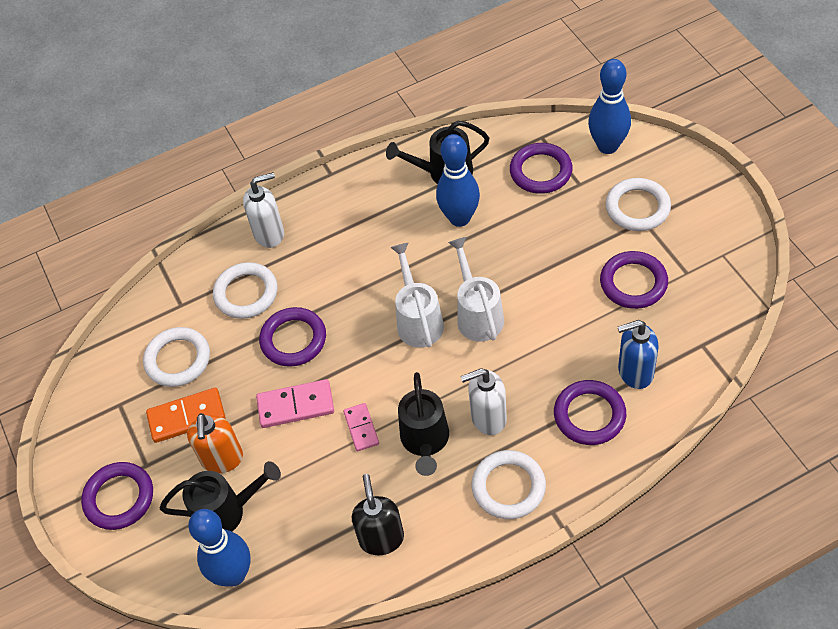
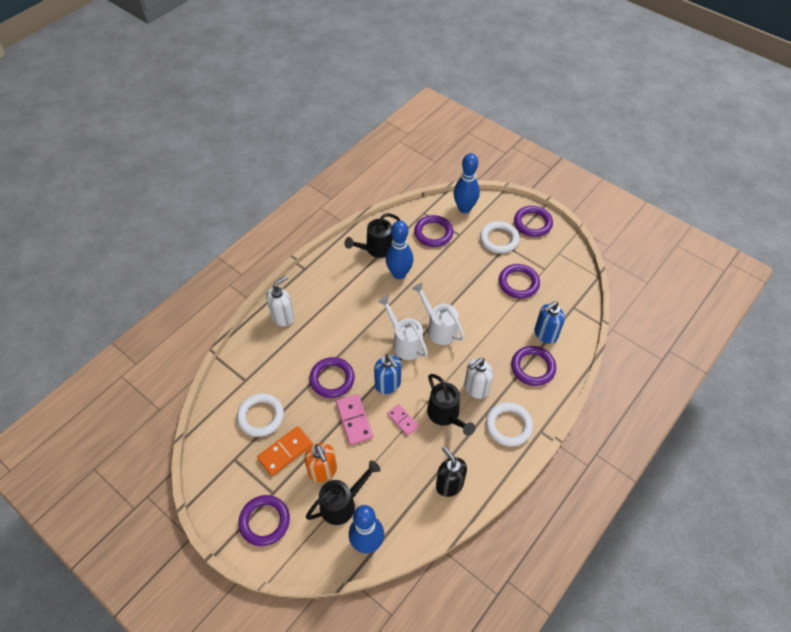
camera: 30 degrees left, 0 degrees up
(246, 293) = (286, 359): white ring -> none
(295, 405) = (354, 420): pink domino -> pink domino turned 75 degrees counterclockwise
(365, 371) = (388, 384): none -> blue soap dispenser
(704, 197) = (532, 223): none -> purple ring

